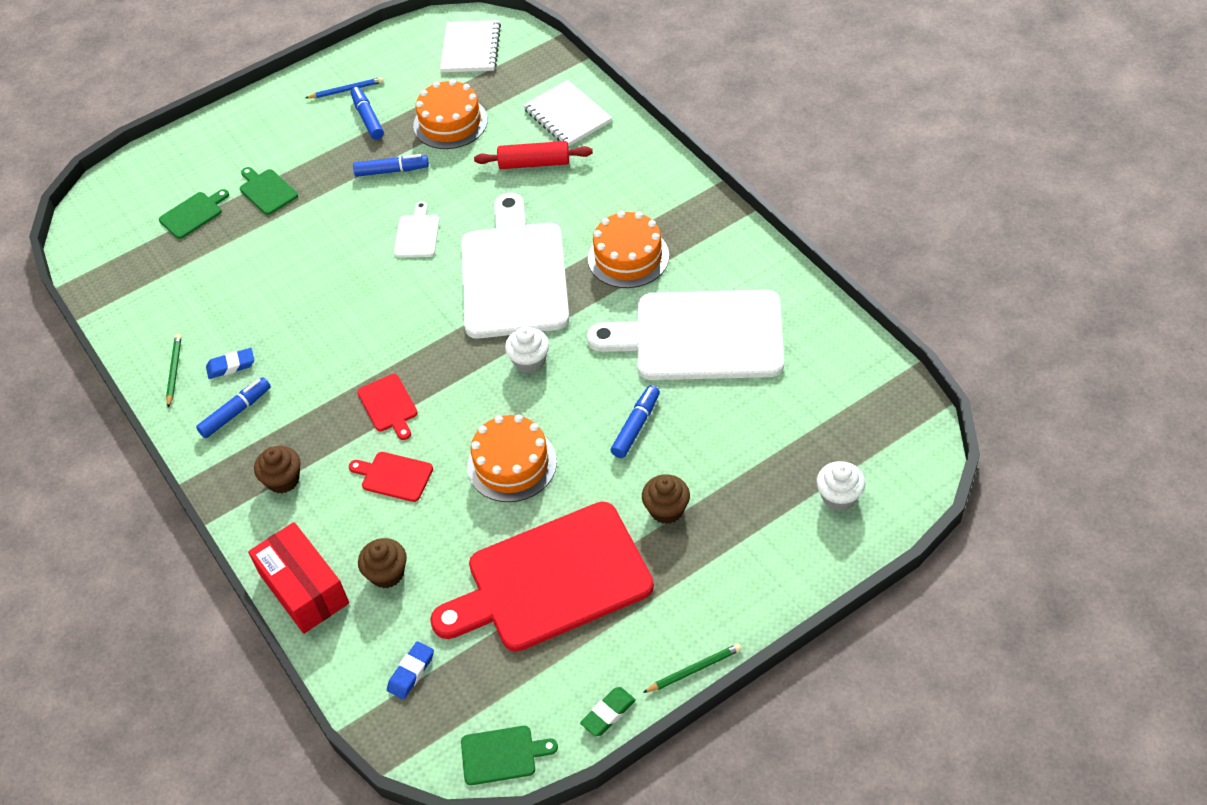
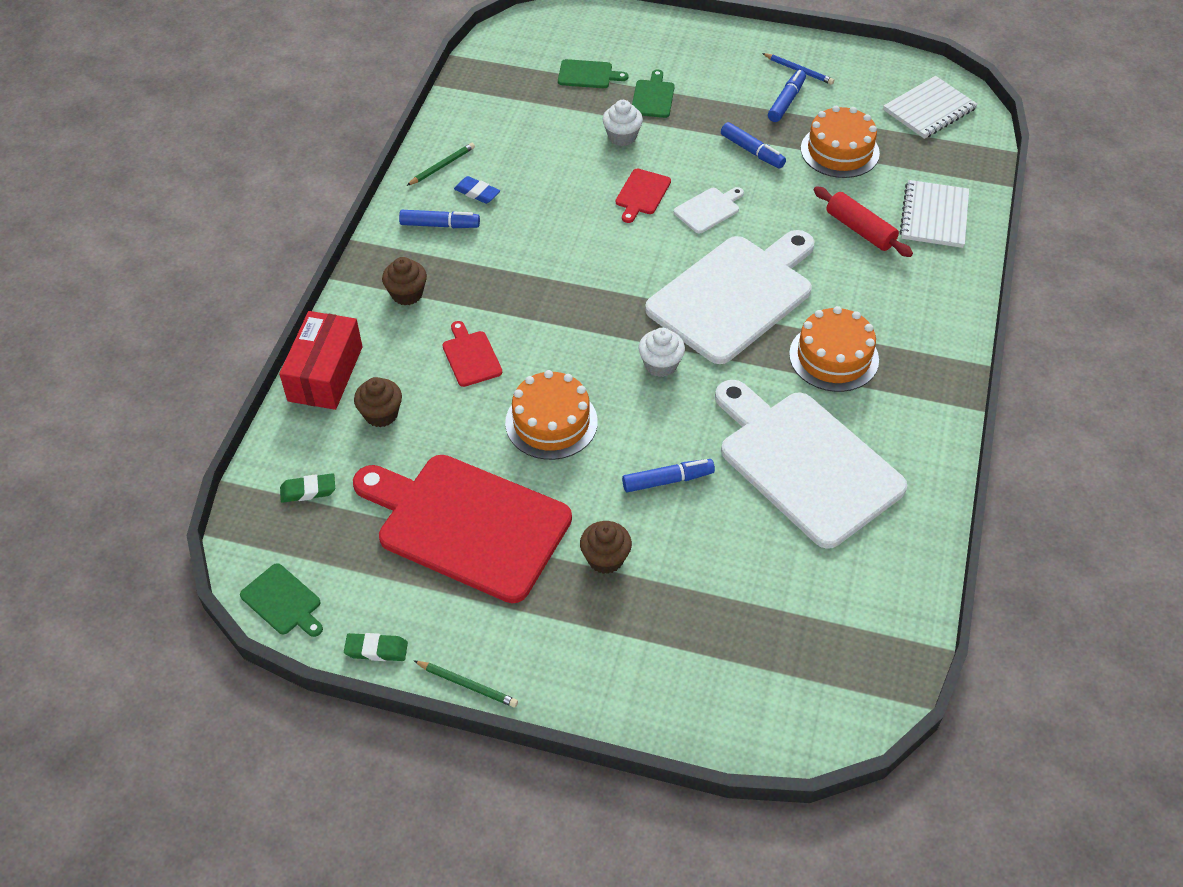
camera: 45 degrees right, 0 degrees up
(388, 405) = (531, 307): red cutting board -> red cutting board (642, 194)
(411, 672) = (308, 491): blue eraser -> green eraser
(839, 497) = (739, 681): white cupcake -> white cupcake (622, 136)

